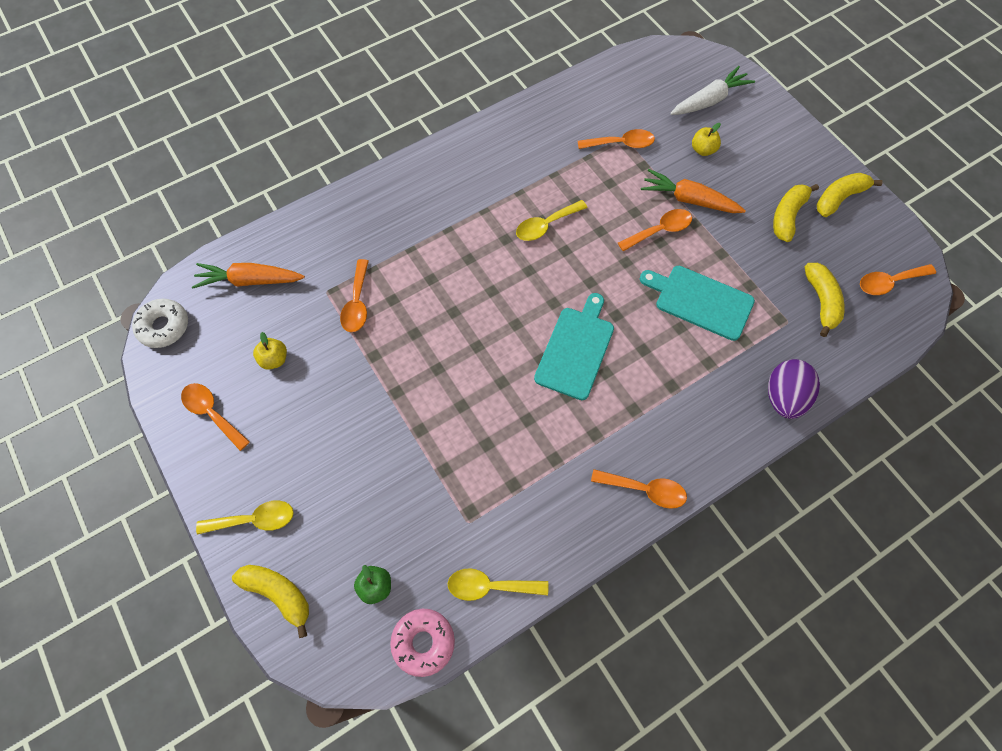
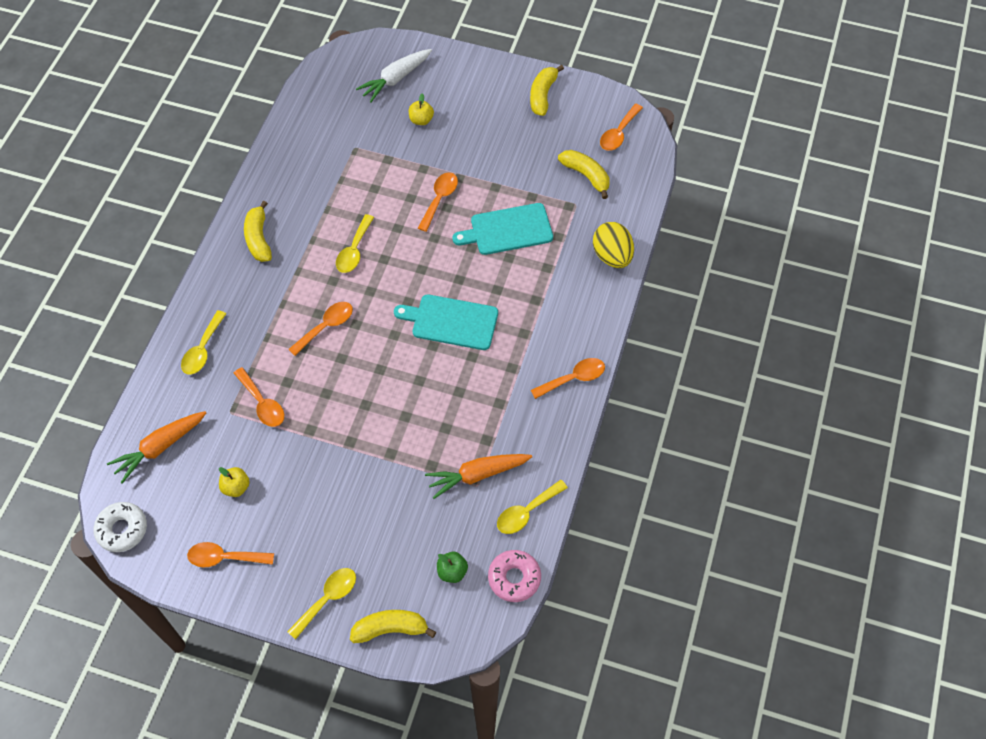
camera: 40 degrees left, 5 degrees down
(352, 223) = (202, 350): none -> yellow spoon
(576, 349) = (451, 322): turquoise cutting board -> turquoise cutting board turned 60 degrees counterclockwise
(621, 144) = (358, 153): orange spoon -> orange spoon (326, 326)
(689, 199) = (441, 163): orange carrot -> orange carrot (477, 475)
(709, 100) = (395, 79): white carrot -> white carrot turned 150 degrees counterclockwise
(784, 397) = (612, 256): purple egg -> yellow egg
(787, 216) = (518, 130): yellow banana -> yellow banana (259, 238)

